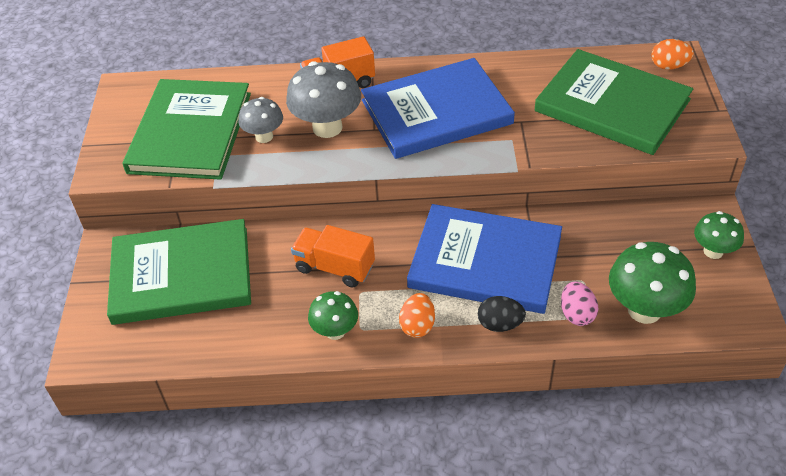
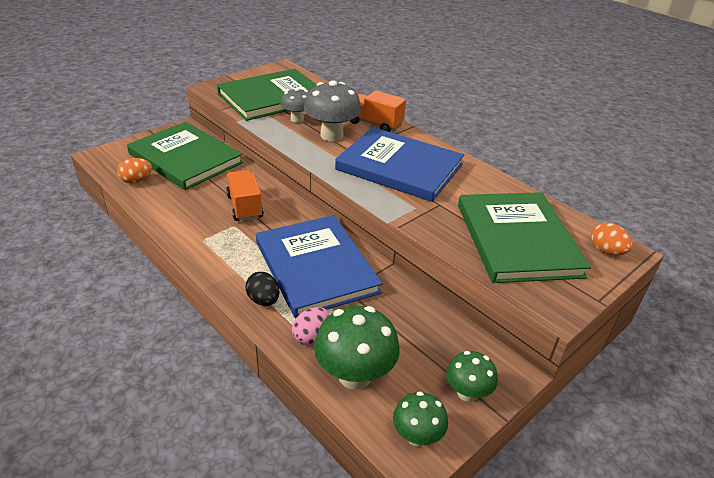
camera: 45 degrees right, 10 degrees down
(335, 331) = (191, 230): green mushroom -> green mushroom (417, 436)
(417, 326) = (227, 262): orange egg -> orange egg (136, 180)

